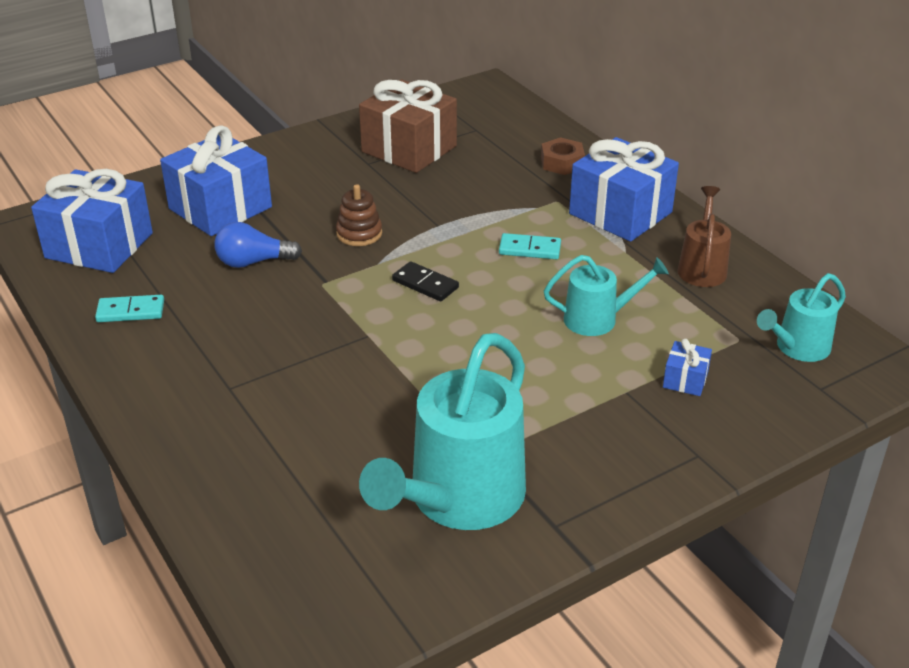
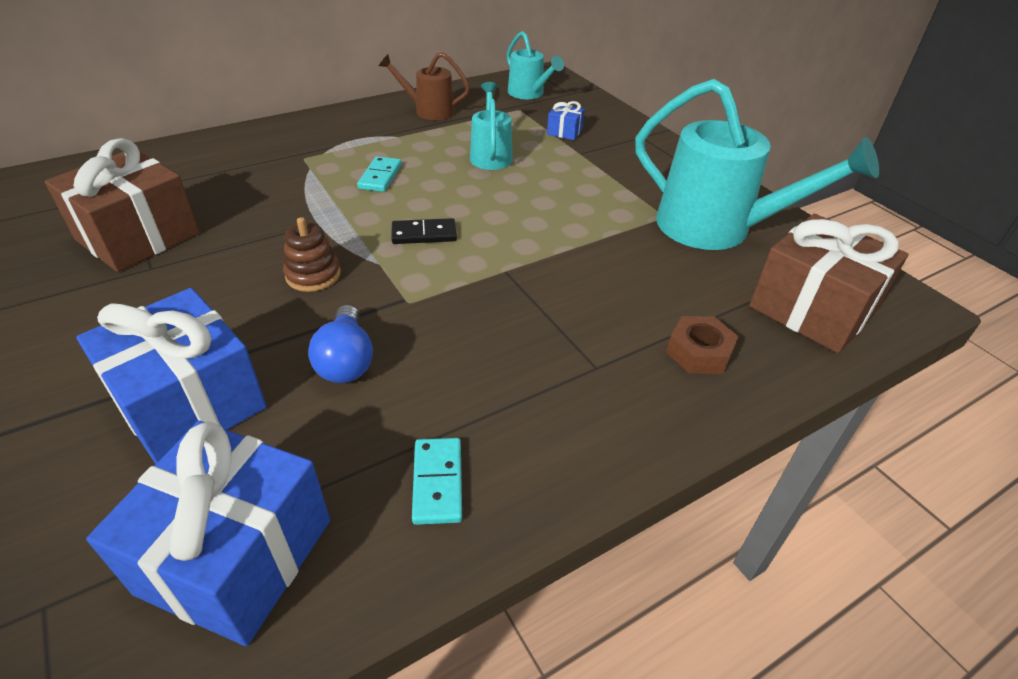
camera: 90 degrees left, 5 degrees up
(299, 556) = (812, 309): none -> brown gift
(425, 284) = (424, 234): black domino -> black domino turned 45 degrees clockwise
(562, 163) = (235, 150): brown nut -> brown nut (699, 352)
(620, 213) = (338, 132): blue gift -> none

